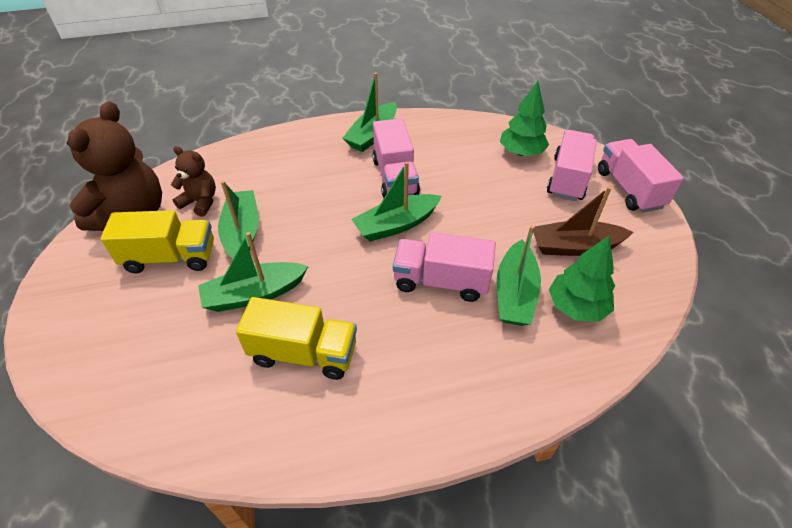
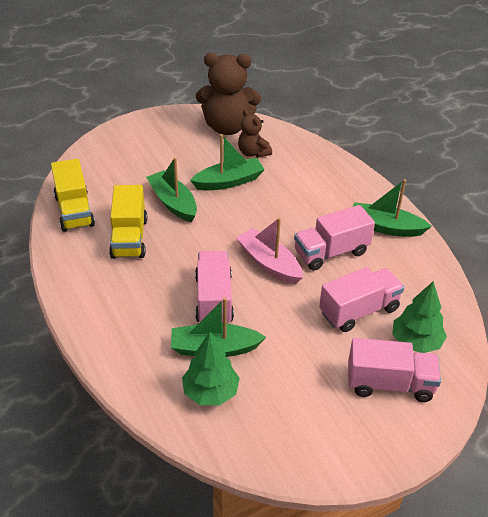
camera: 75 degrees right, 5 degrees down
(170, 257) = (194, 156): yellow truck -> yellow truck (74, 211)
(200, 202) = (253, 153): brown teddy bear -> brown teddy bear turned 135 degrees clockwise
(396, 225) = (269, 263): green boat -> pink boat
(574, 247) = (286, 390): brown boat -> none
(629, 189) = (397, 441): pink truck -> pink truck (359, 311)

